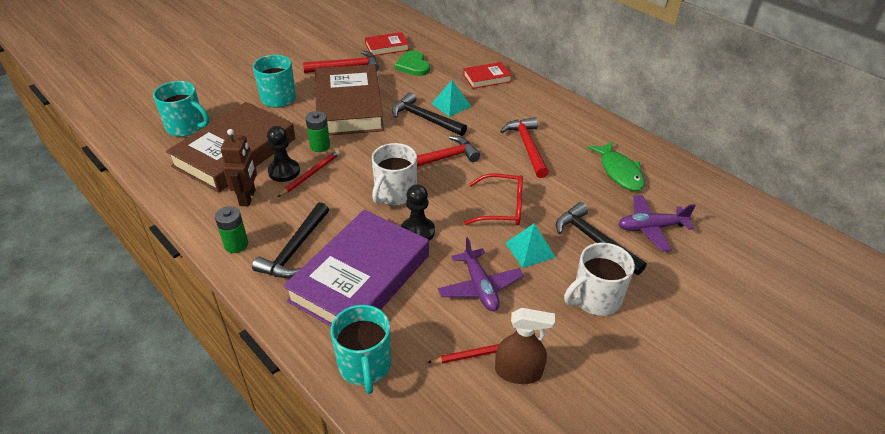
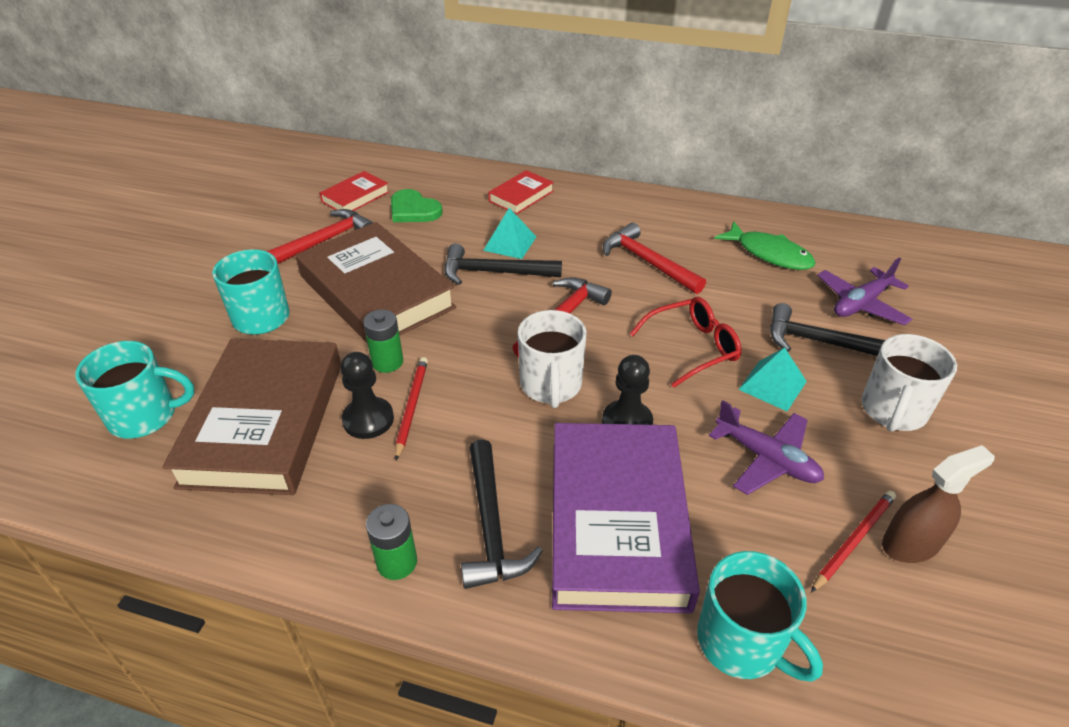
camera: 30 degrees left, 0 degrees up
(248, 197) = (348, 482): brown robot -> none

